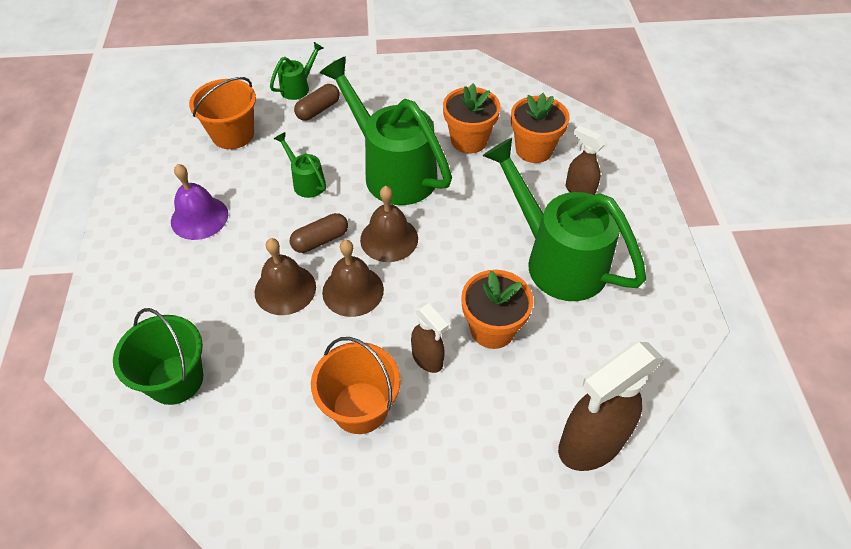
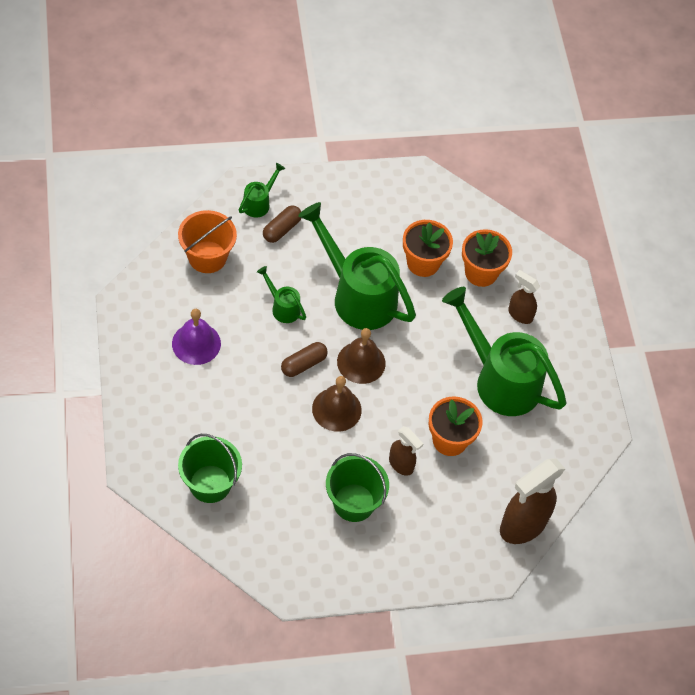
camera: 10 degrees left, 5 degrees up
(285, 289) = (281, 408): brown bell -> none
(360, 407) = (354, 502): orange bucket -> green bucket

